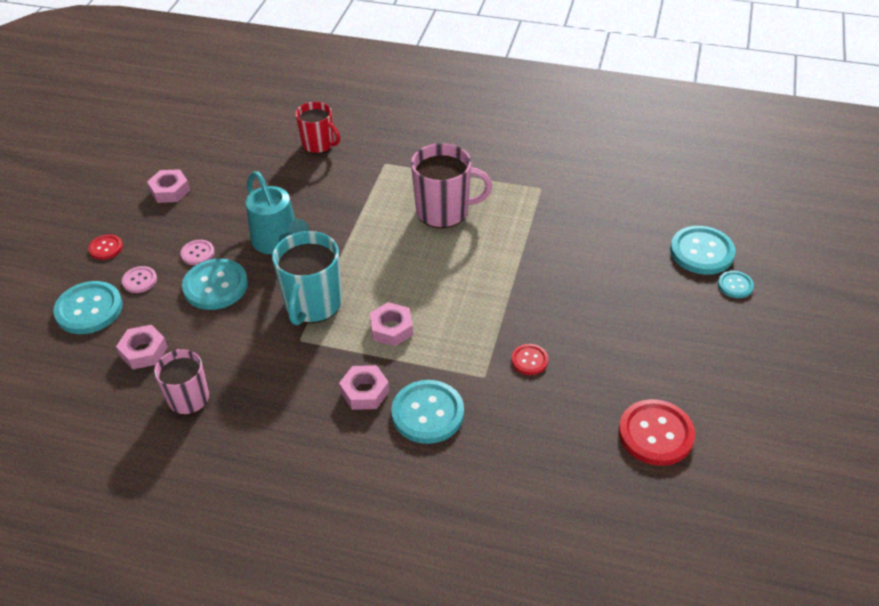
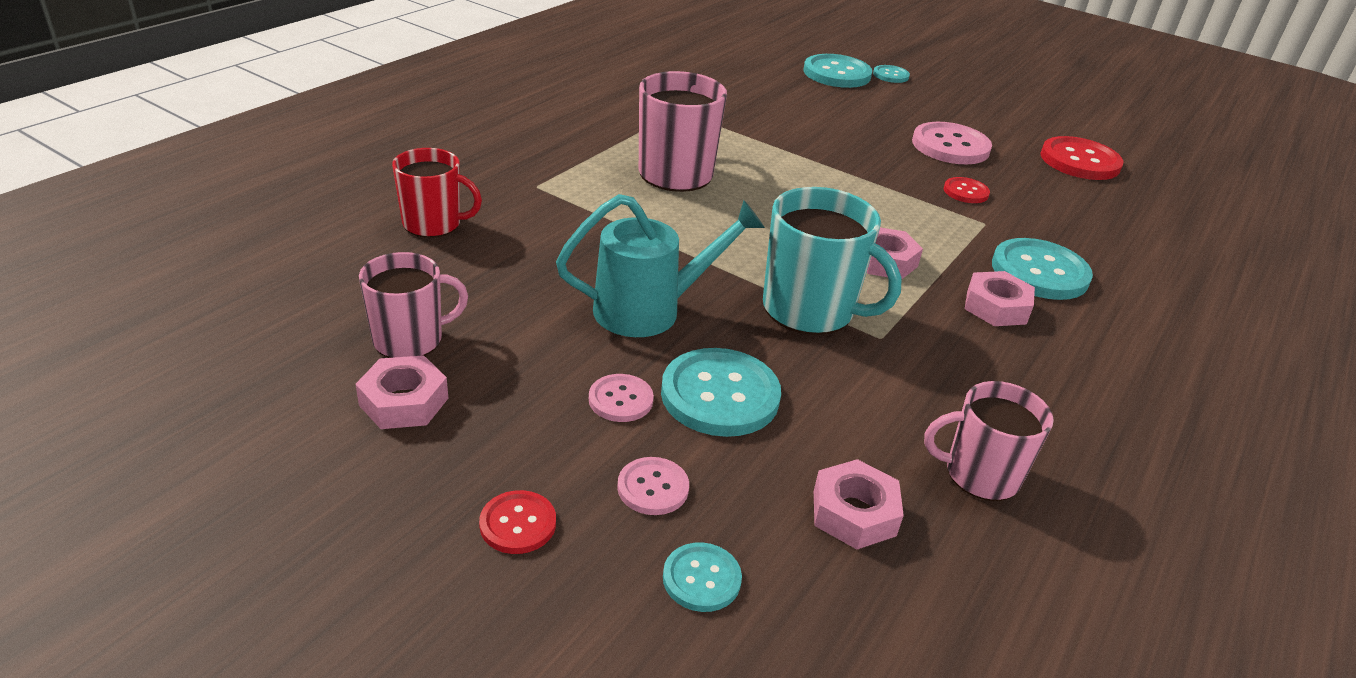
camera: 75 degrees left, 10 degrees down
(89, 309) = (701, 579): turquoise button -> turquoise button, size x0.53
(214, 175) = (410, 340): none -> pink mug
(318, 144) = (433, 224): red mug -> red mug turned 45 degrees clockwise
(610, 342) = (950, 146): none -> pink button

